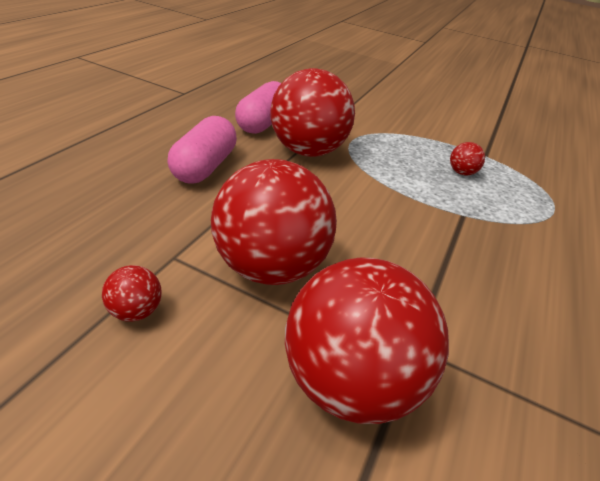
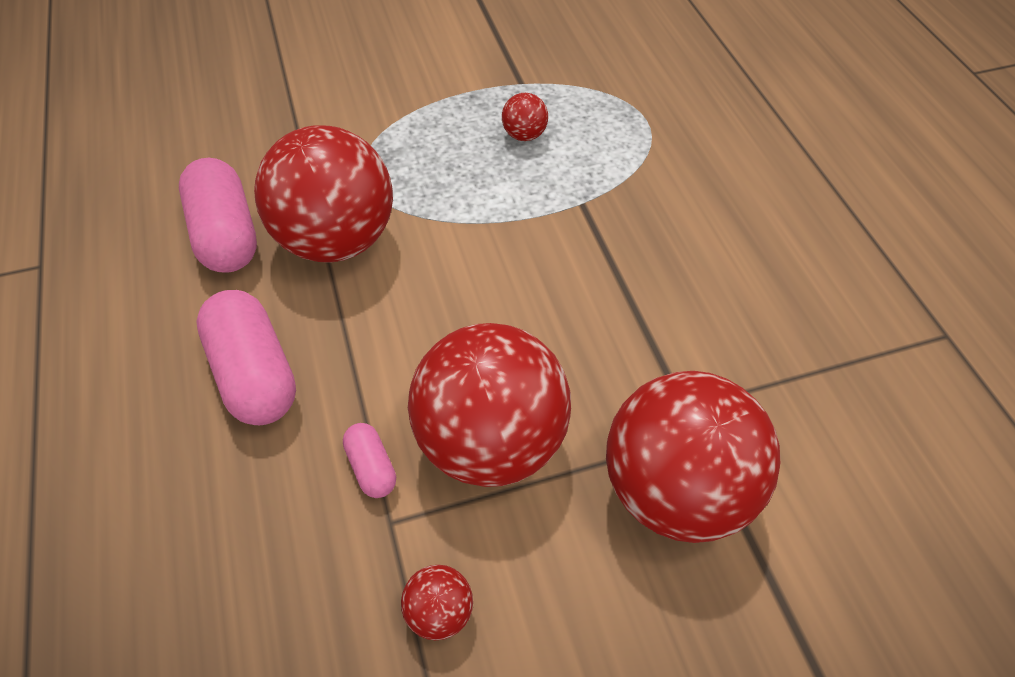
camera: 40 degrees left, 15 degrees up
(199, 231) = (371, 467): none -> pink capsule

